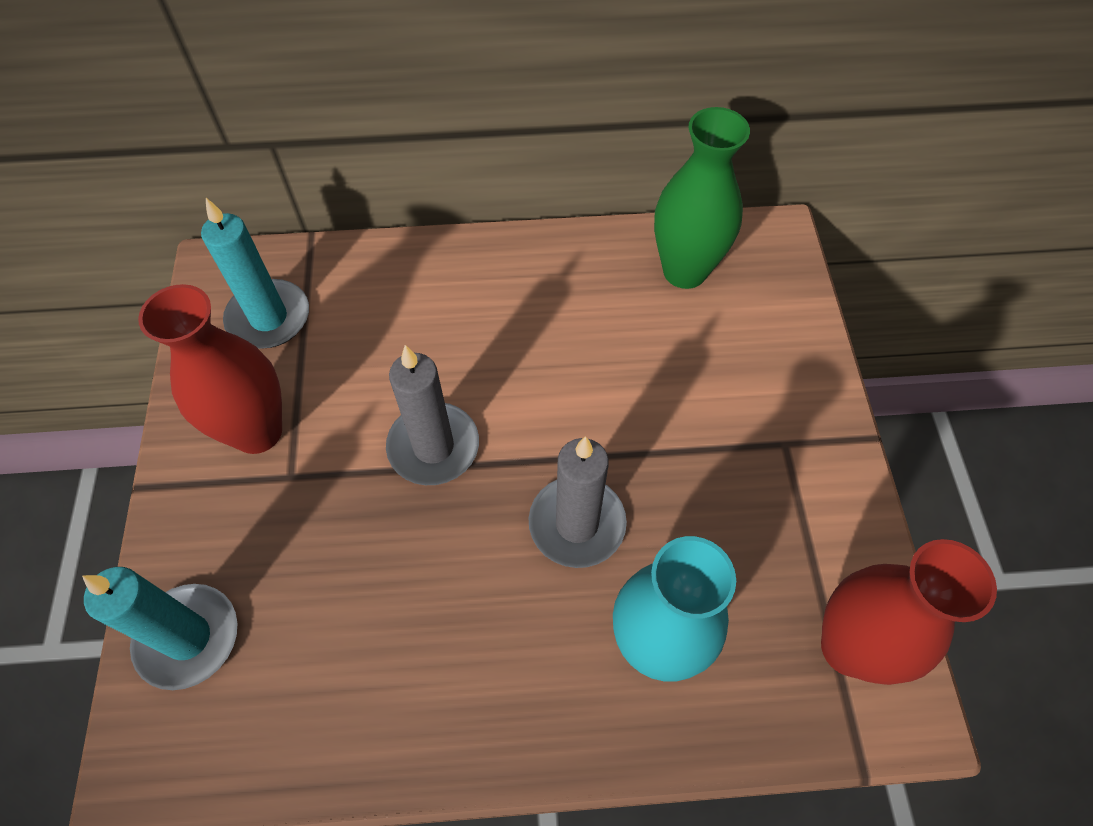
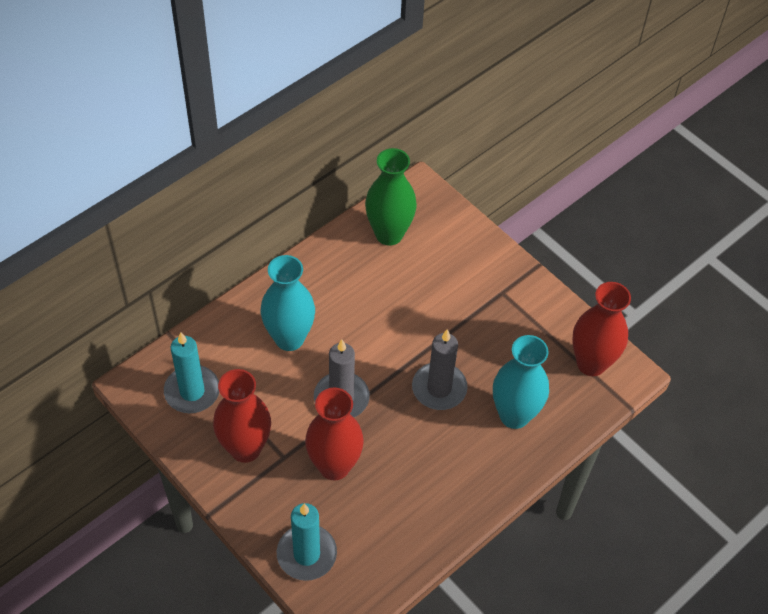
camera: 40 degrees left, 5 degrees down
(339, 535) = (334, 466): none -> red vase
(440, 326) = (289, 338): none -> turquoise vase

